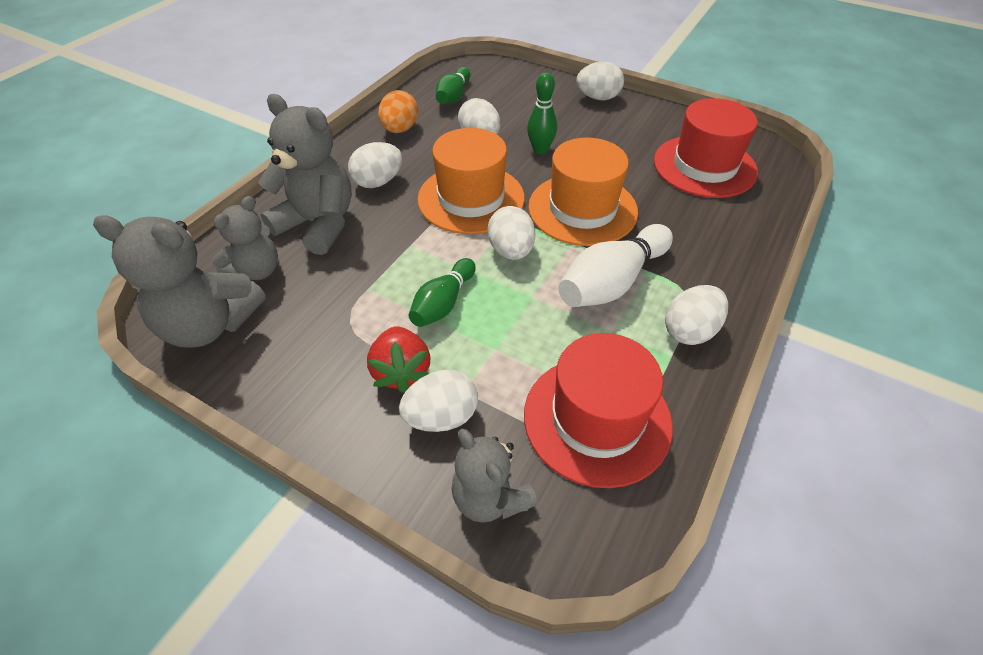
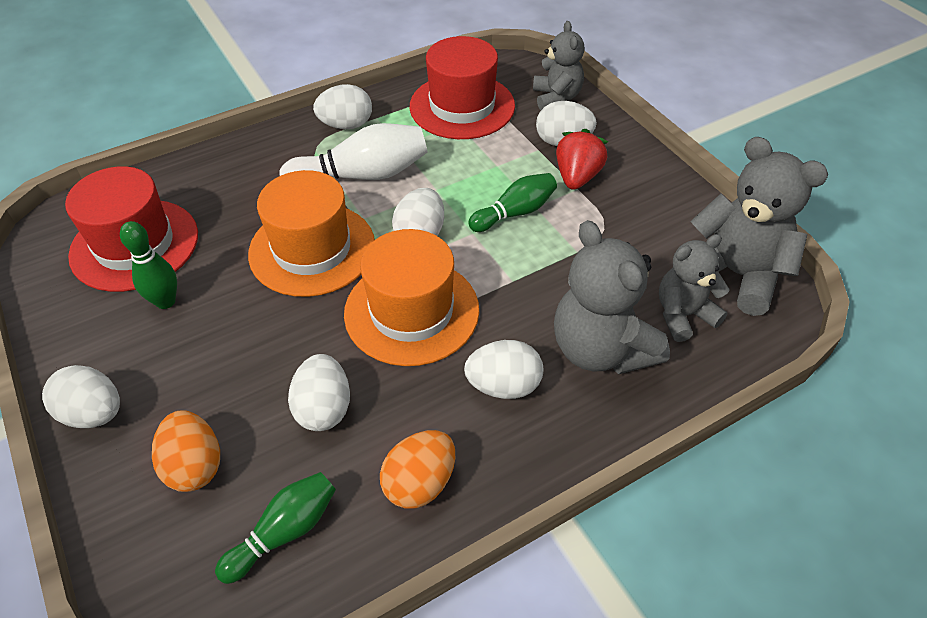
camera: 150 degrees left, 0 degrees up
(522, 99) = (194, 466): none -> orange egg
(540, 150) = (271, 349): green bowling pin -> green bowling pin (165, 301)

